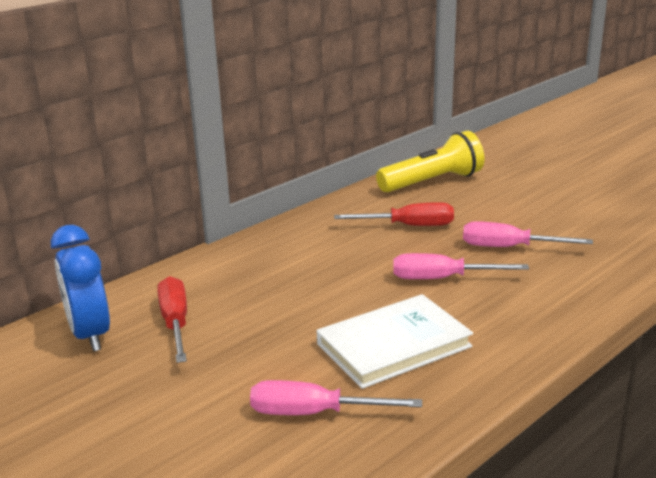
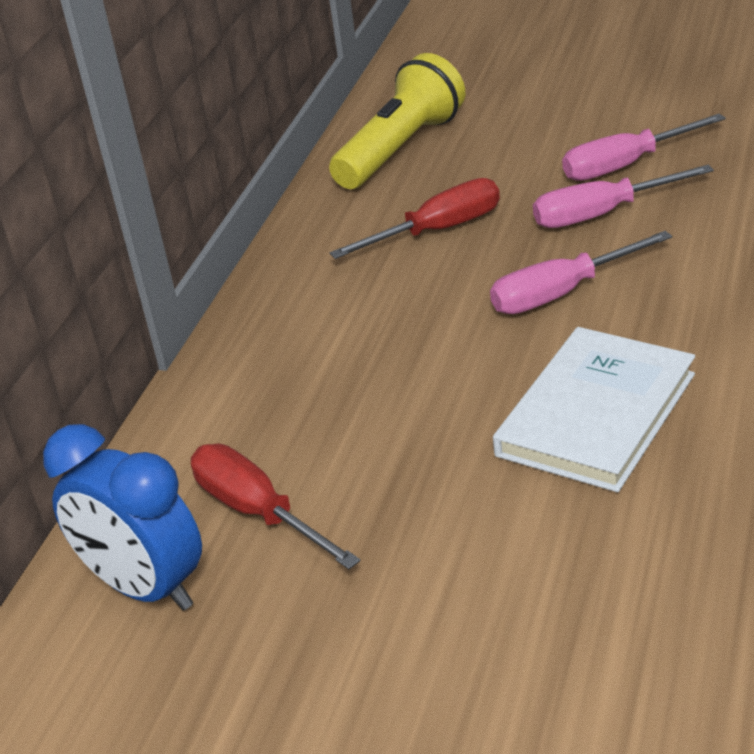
camera: 25 degrees left, 10 degrees up
(314, 413) = (592, 553): pink screwdriver -> pink screwdriver (625, 165)

